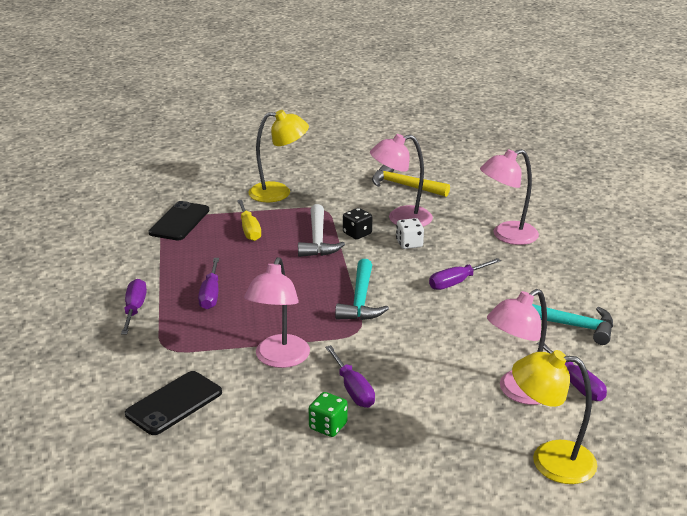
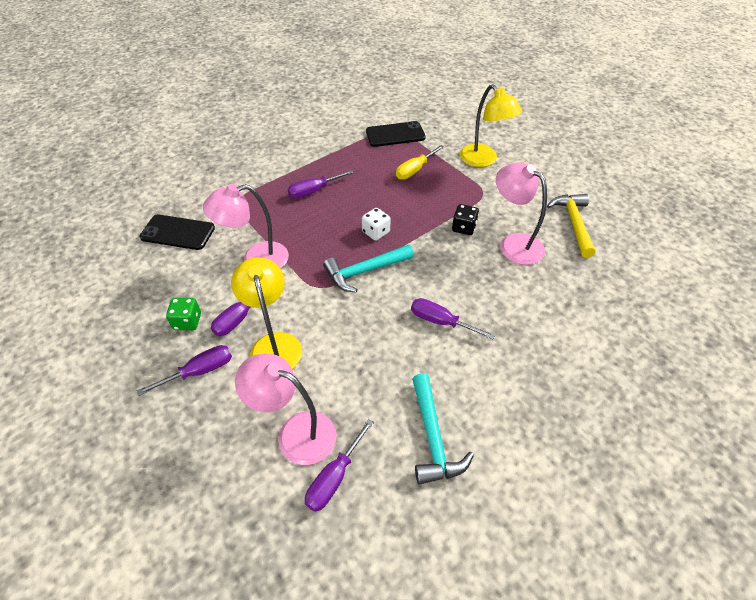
camera: 60 degrees right, 20 degrees up
(134, 309) = (272, 167): purple screwdriver -> purple screwdriver (199, 371)
(318, 240) = (433, 210): white hammer -> none
(409, 244) = (477, 265): white dice -> white dice (376, 232)
(506, 236) = (556, 328): pink lamp -> none
(550, 460) = (205, 494): yellow lamp -> yellow lamp (274, 344)

